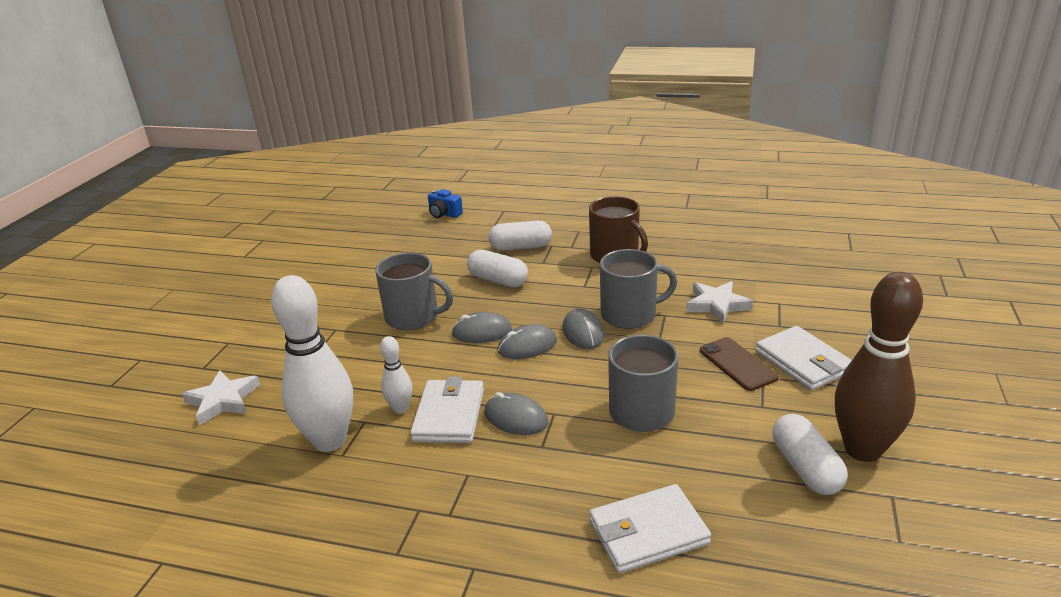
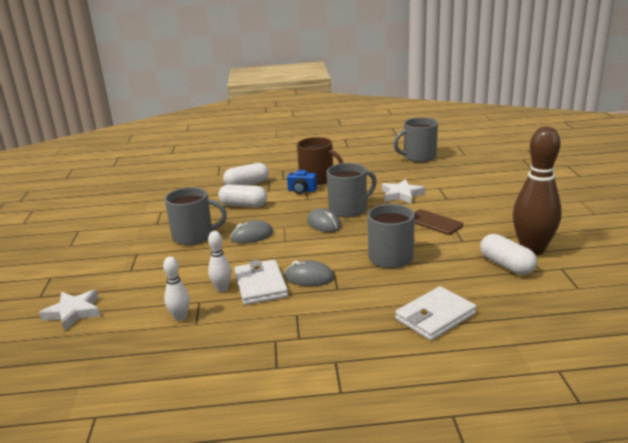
camera: 20 degrees left, 5 degrees down
(329, 440) = (180, 317): white bowling pin -> white bowling pin, size x0.48
(444, 214) = (175, 173): blue camera -> blue camera (302, 190)
(527, 346) = (290, 237): grey mouse -> none
(778, 243) = (418, 157): none -> grey mug
(803, 362) = (472, 214): white wallet -> none

